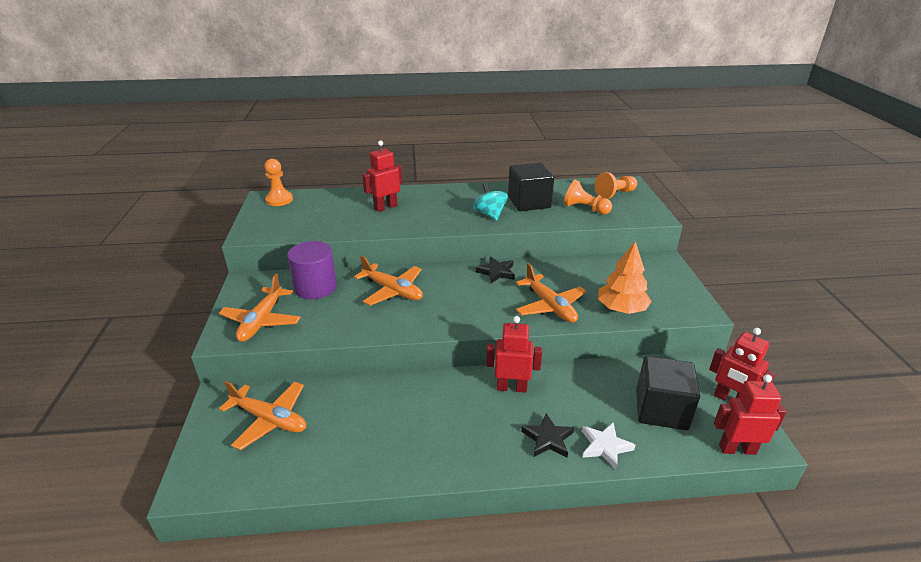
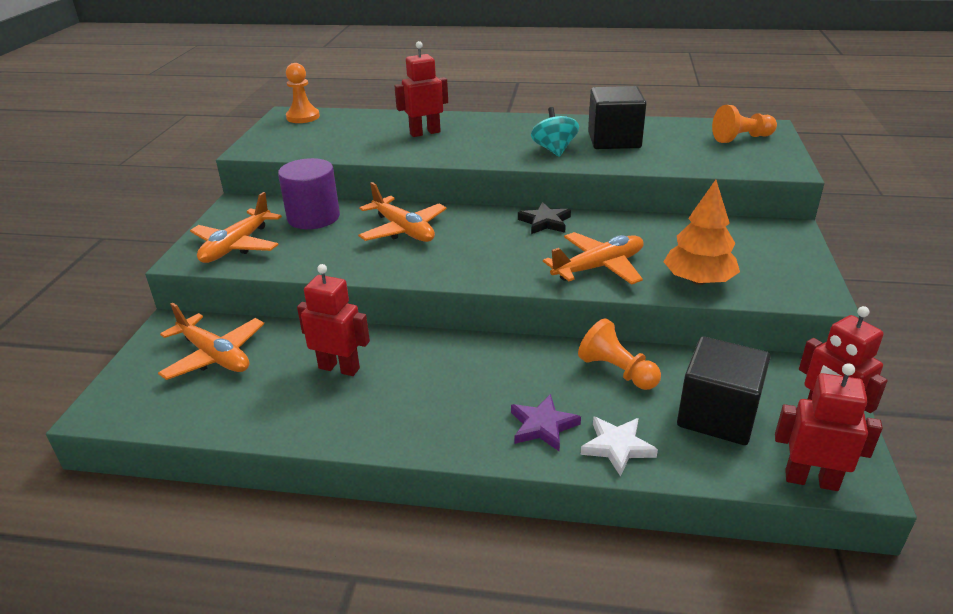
camera: 15 degrees right, 0 degrees up
(511, 387) = (520, 361): red robot -> red robot (339, 368)
(548, 439) = (543, 426): black star -> purple star
(550, 306) = (599, 267): orange plane -> orange plane turned 105 degrees counterclockwise
(585, 209) = (689, 152): orange pawn -> orange pawn (617, 371)

